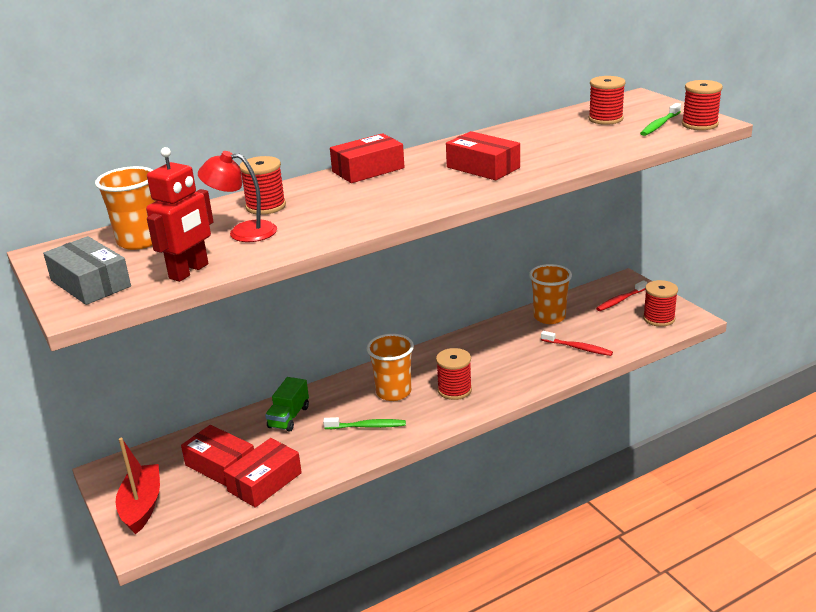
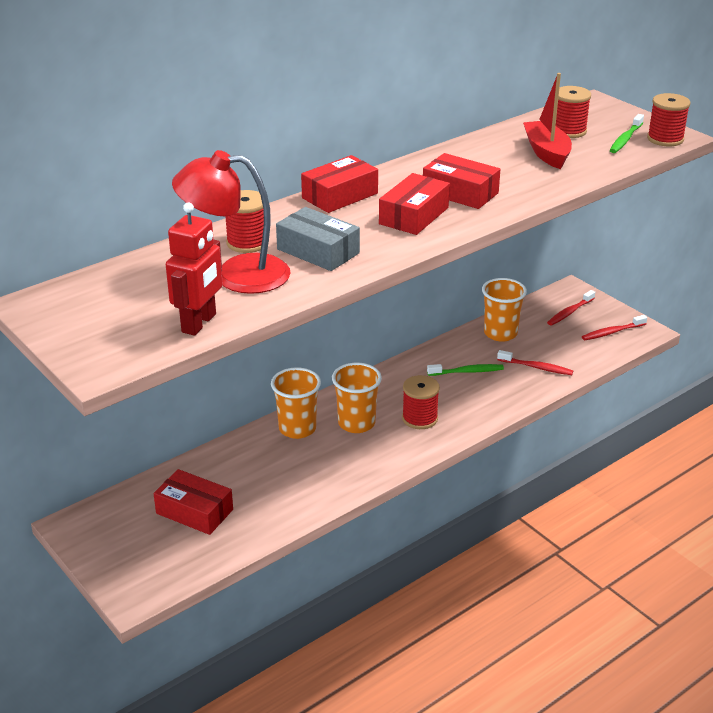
camera: 10 degrees left, 5 degrees up
(90, 283) = (99, 340): grey box -> grey box (318, 251)
(139, 241) = (128, 287): orange cup -> orange cup (297, 428)
(142, 506) = (123, 559): red boat -> red boat (546, 153)
(243, 232) = (236, 274): red lamp -> red lamp, size x1.51
(265, 482) = (247, 527): red box -> red box (414, 216)
(289, 417) = (252, 455): green truck -> none
(367, 426) = (338, 462): green toothbrush -> green toothbrush (467, 372)
(659, 318) = (612, 332): red spool -> red toothbrush

